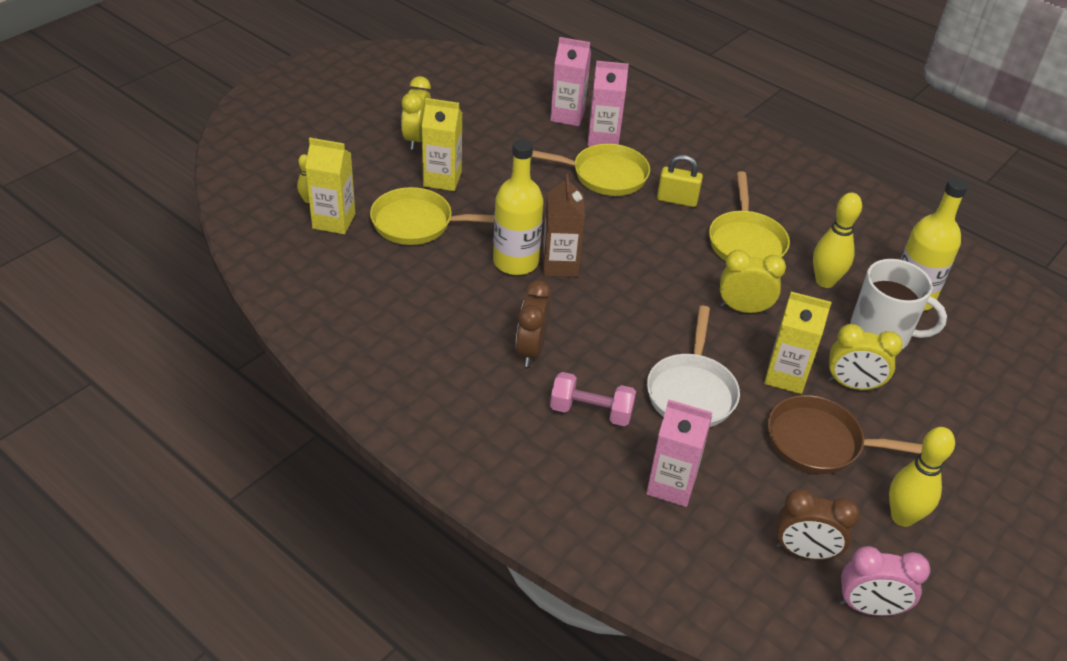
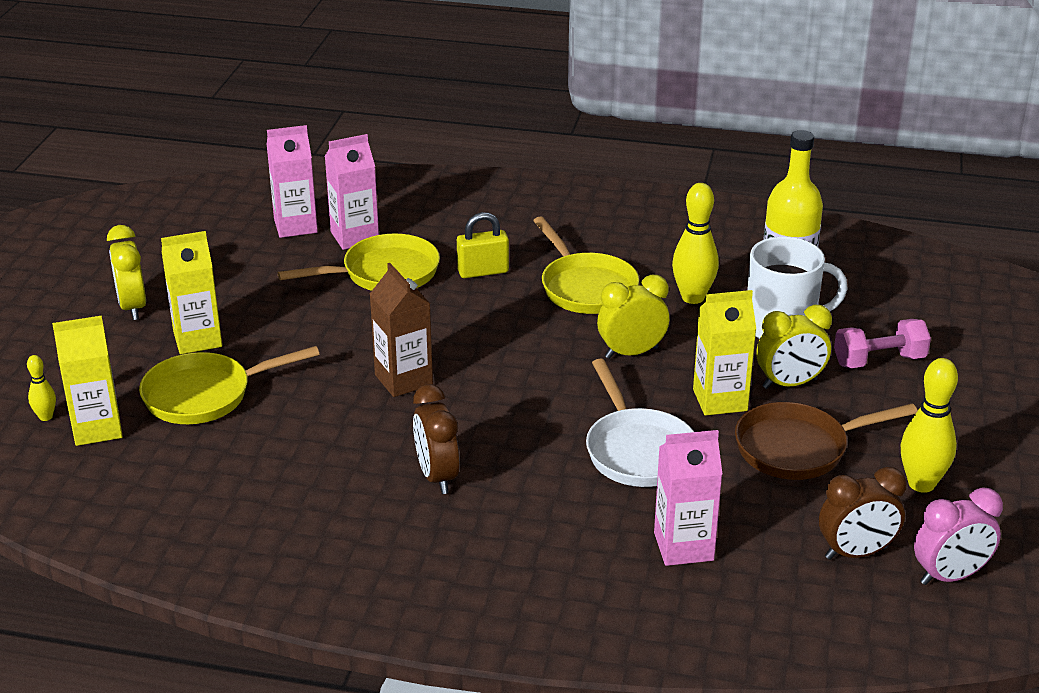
camera: 25 degrees left, 10 degrees down
(515, 262) = (351, 394): yellow bottle -> none
(591, 411) = (548, 511): pink dumbbell -> pink dumbbell (879, 361)

